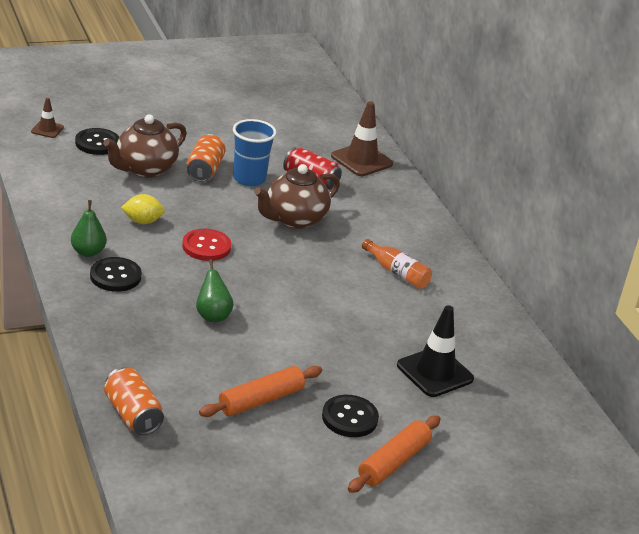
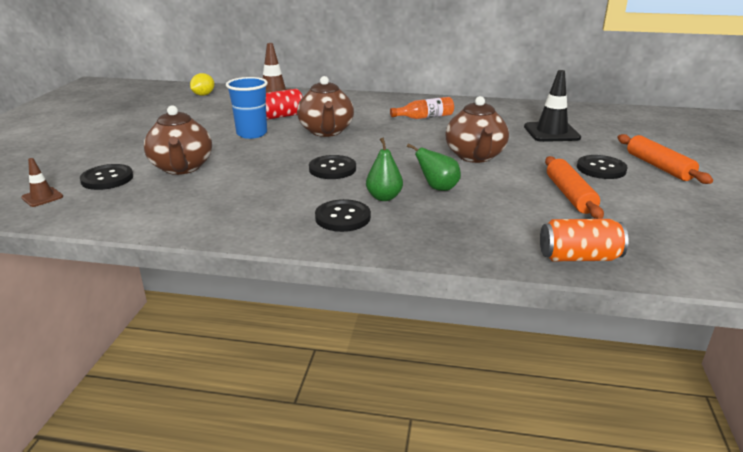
camera: 55 degrees left, 5 degrees down
(88, 252) = (289, 222): green pear -> green pear (384, 197)
(142, 221) = (265, 186): yellow lemon -> yellow lemon (203, 95)
(204, 170) = (217, 146): orange can -> none
(206, 246) = (332, 169): red button -> black button
(310, 326) = (475, 156): none -> brown teapot

